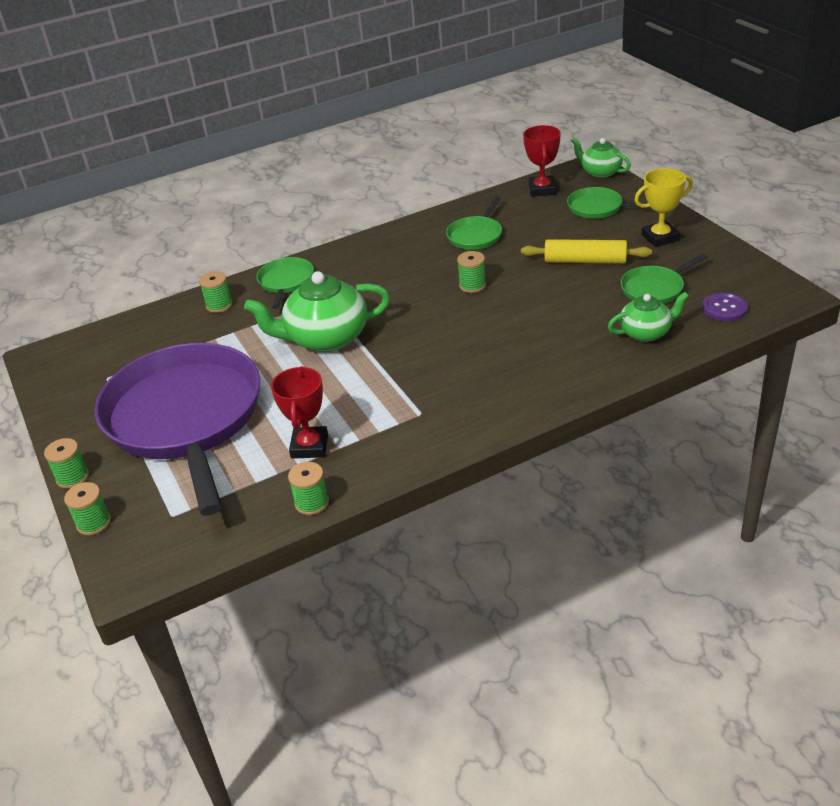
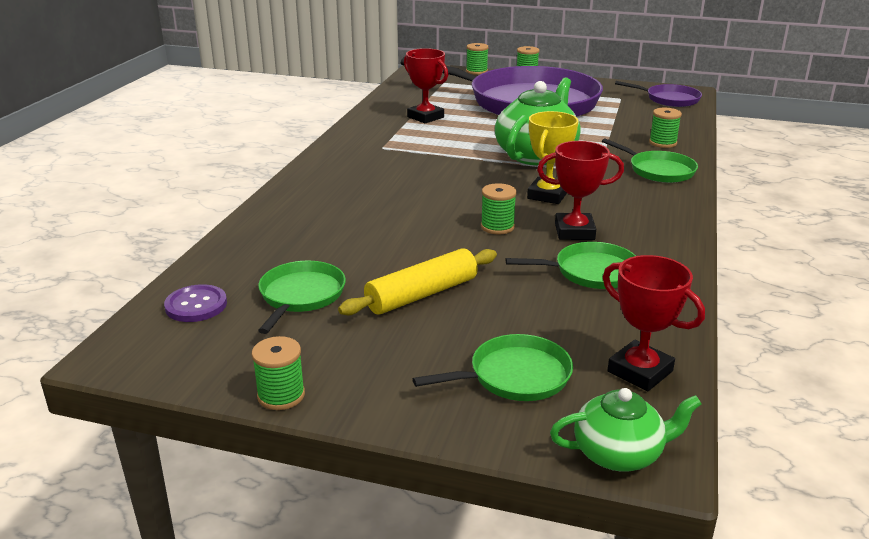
camera: 130 degrees right, 10 degrees down
(80, 353) = (669, 99): none -> purple pan
(312, 503) = (378, 105): green spool -> green spool (281, 395)
(435, 262) = (574, 232): none -> red trophy
(476, 235) = (591, 272): green pan -> green pan turned 105 degrees clockwise
(646, 332) = (265, 252): green teapot -> none
(660, 238) = (366, 365): yellow trophy -> yellow trophy (547, 195)

